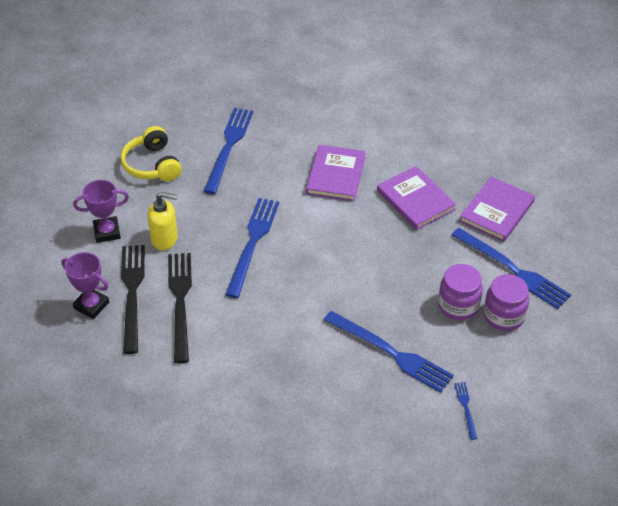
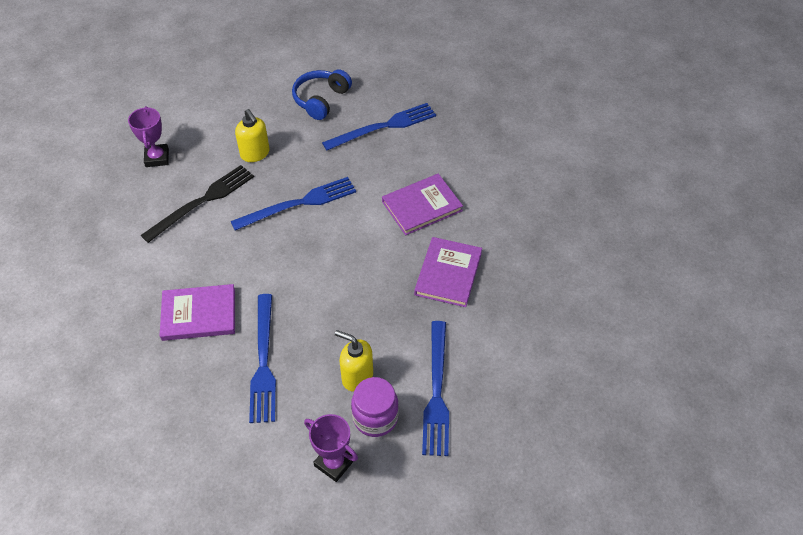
camera: 50 degrees right, 5 degrees up
(107, 232) = (232, 120): purple trophy -> purple trophy (334, 463)
(132, 294) = (186, 172): black fork -> none
(152, 165) = (321, 100): yellow headphones -> blue headphones
(458, 306) = (357, 377): purple jar -> yellow soap dispenser
(466, 408) = (247, 452): blue fork -> none
(497, 211) = (495, 338): purple book -> purple book (199, 314)

